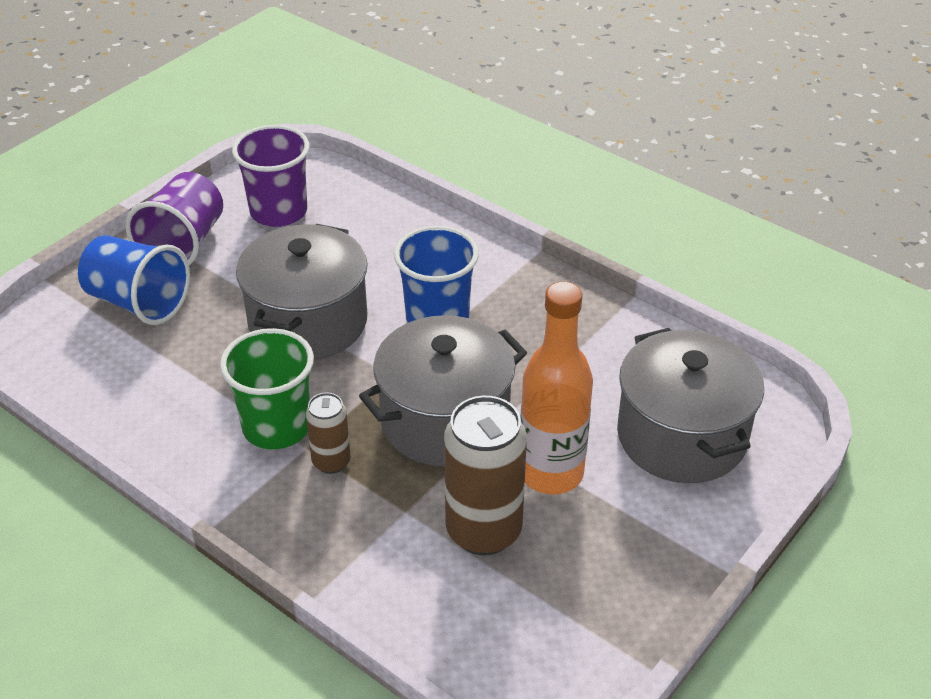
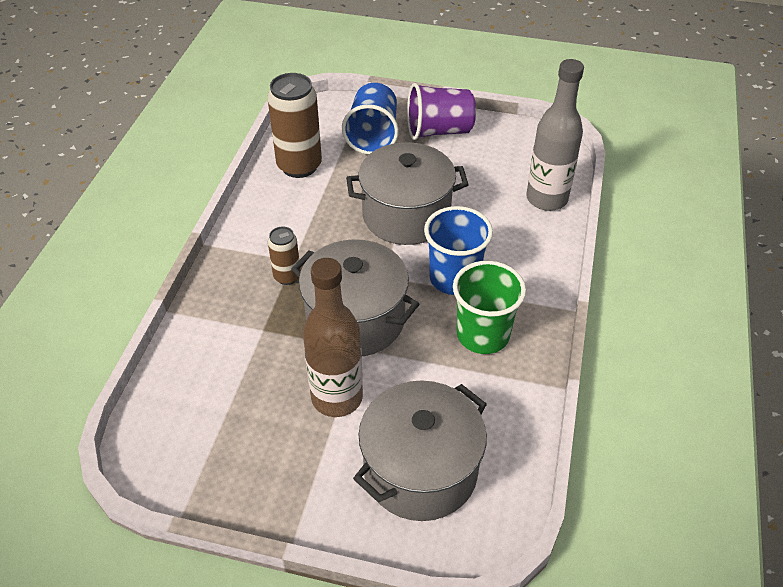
camera: 65 degrees right, 5 degrees up
(277, 427) = (303, 239): green cup -> green cup (483, 335)
(279, 212) = (503, 158): purple cup -> none
(370, 206) = (546, 199): none -> grey bottle
(483, 531) = (264, 377): brown can -> brown can (299, 166)
(551, 473) = (337, 398): orange bottle -> brown bottle

